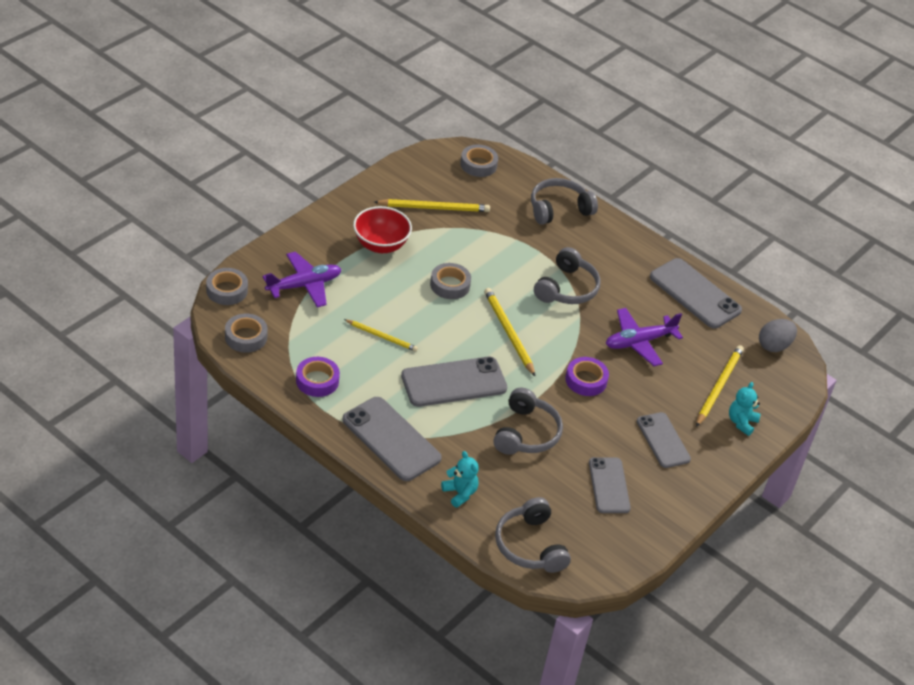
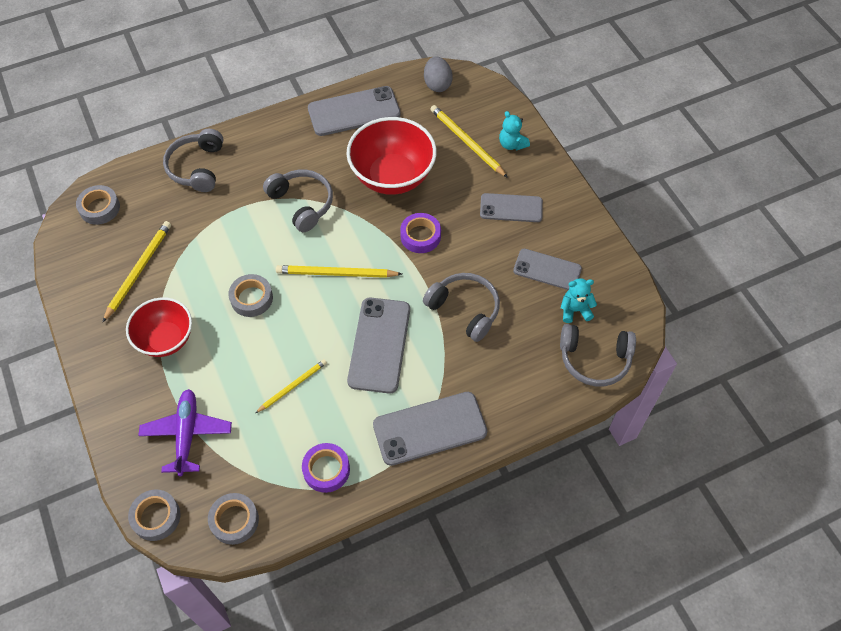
camera: 60 degrees left, 15 degrees up
(460, 493) = (516, 393): turquoise teddy bear -> turquoise teddy bear (575, 310)
(639, 342) = (392, 176): purple plane -> red bowl

